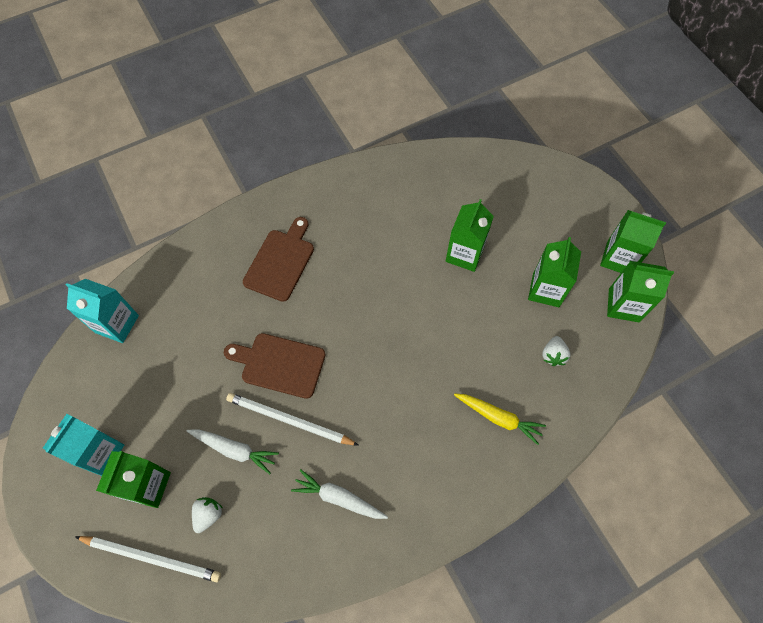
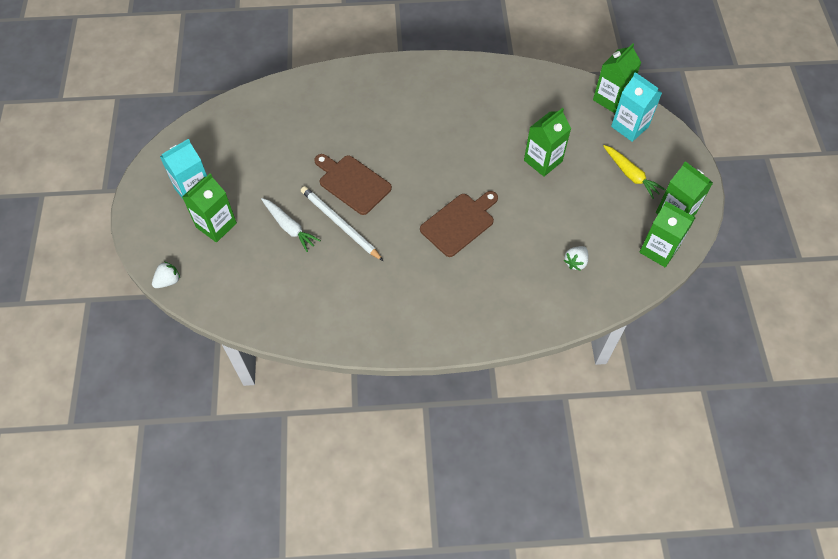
camera: 25 degrees right, 5 degrees down
(117, 324) = (247, 109): turquoise carton -> turquoise carton (629, 127)
(152, 557) = (196, 272): white pencil -> none
(208, 515) = (249, 262): white strawberry -> white strawberry (168, 281)
(280, 262) = (391, 112): brown cutting board -> brown cutting board (459, 223)
(339, 498) = (349, 291): white carrot -> none
(498, 418) = (504, 288): yellow carrot -> yellow carrot (630, 175)
(546, 290) = (597, 212): green carton -> green carton (611, 99)

